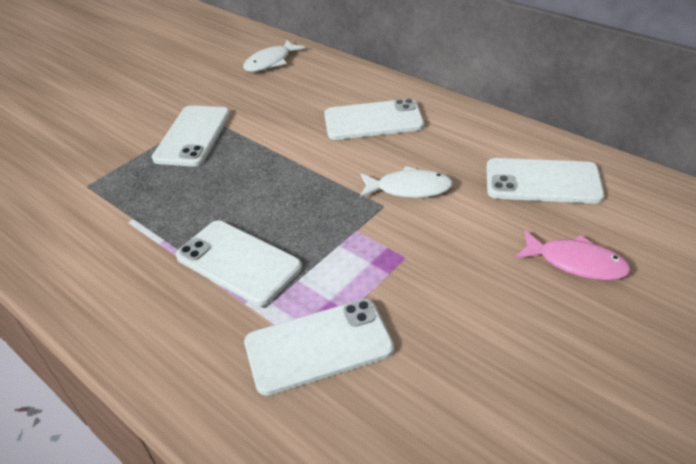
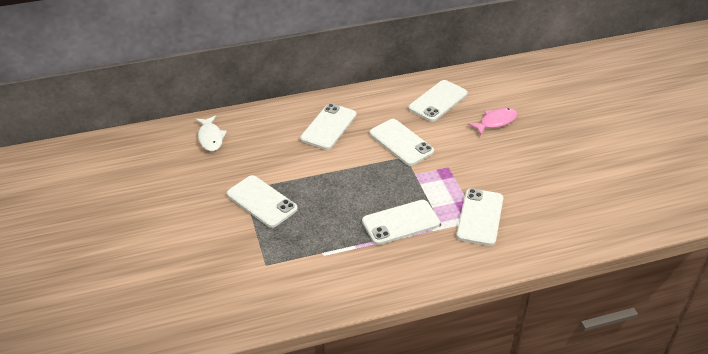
camera: 60 degrees left, 0 degrees up
(409, 189) = (401, 142): white fish -> white phone

